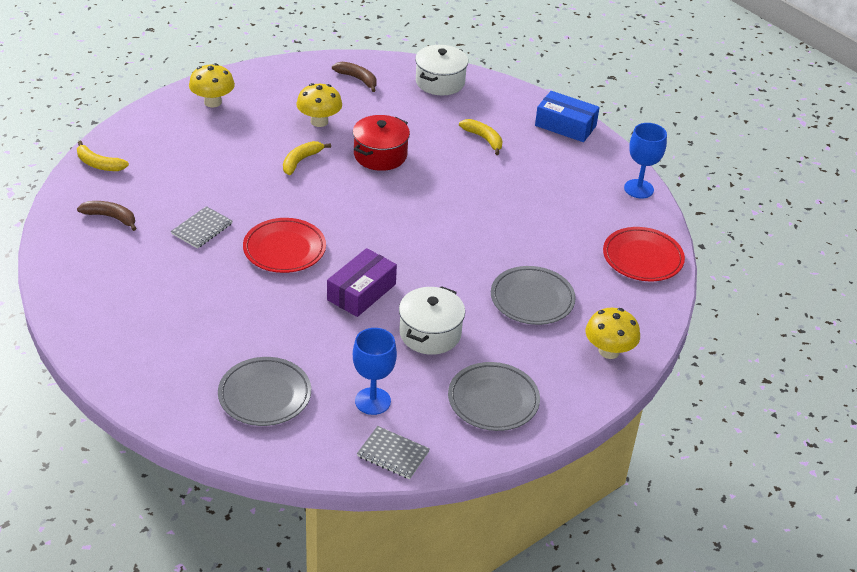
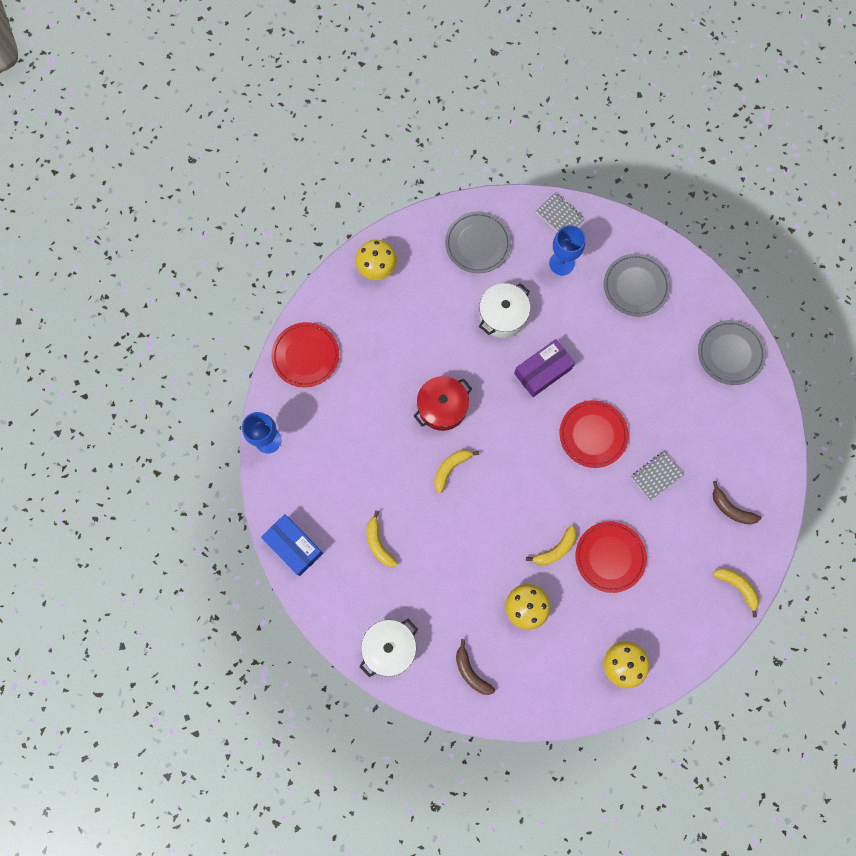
camera: 160 degrees left, 35 degrees up
(241, 164) = (610, 557): none -> red plate
(380, 155) = (481, 541): red pot -> red pot (442, 407)
(435, 199) = (450, 468): none -> yellow banana
(532, 299) = (413, 332): grey plate -> grey plate (730, 353)

